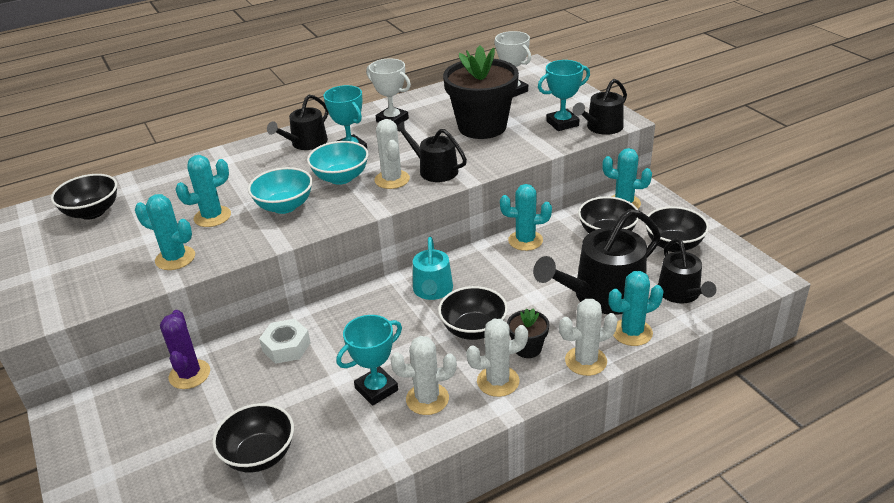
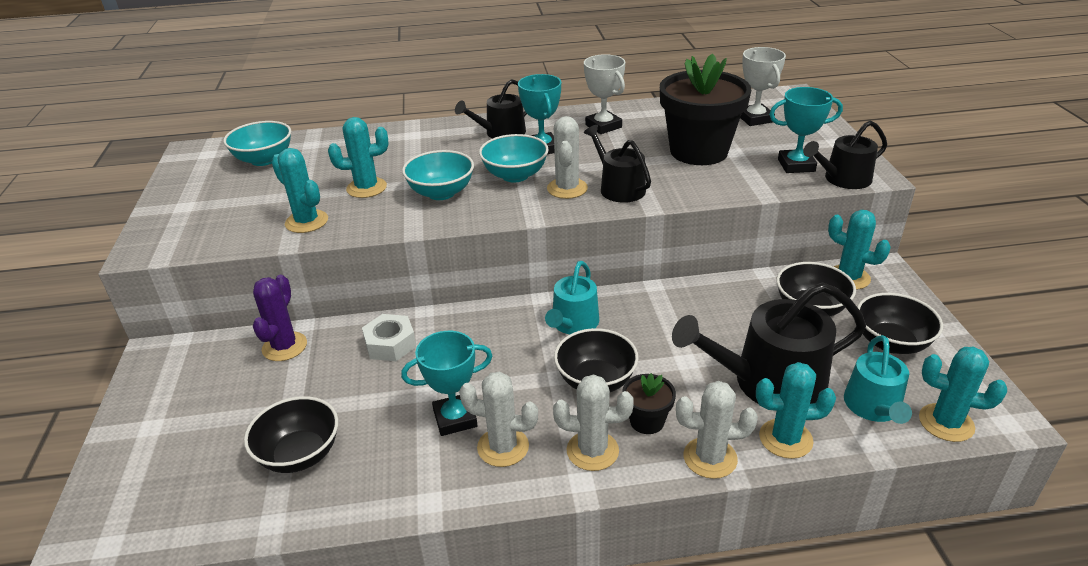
camera: 20 degrees right, 0 degrees up
(92, 212) = (264, 159): black bowl -> turquoise bowl
(525, 240) = (706, 293): turquoise cactus -> turquoise cactus (946, 423)
(681, 293) = (874, 407): black watering can -> turquoise watering can

